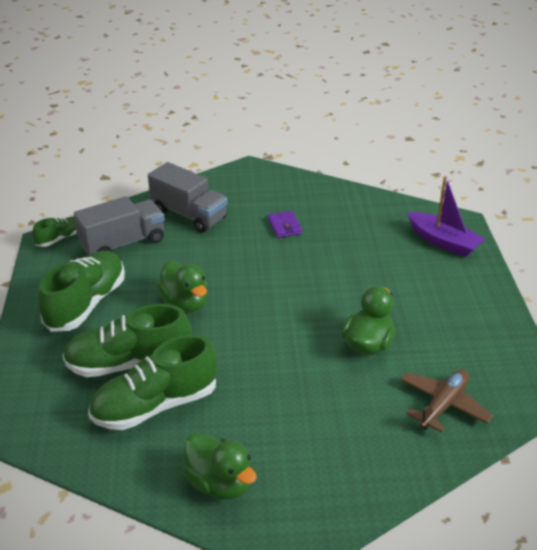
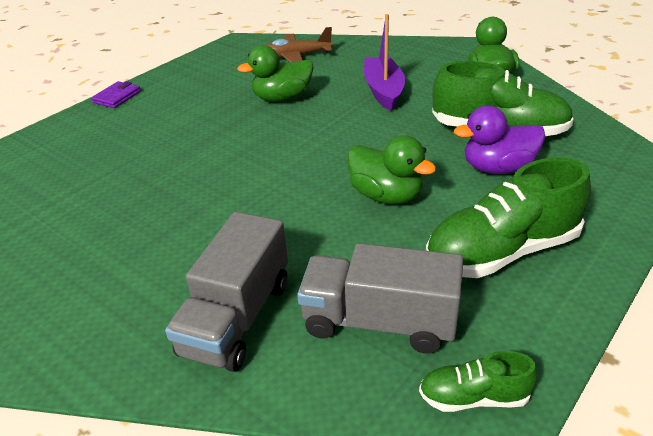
camera: 135 degrees left, 0 degrees up
(129, 364) = (497, 168): green shoe -> purple duck
(185, 303) = (386, 196): green duck -> green duck turned 120 degrees clockwise
(189, 215) = (237, 318): grey truck -> grey truck turned 150 degrees counterclockwise
(284, 226) = (164, 226): purple wallet -> purple wallet (117, 97)
(443, 242) = (81, 133): purple boat -> purple boat (383, 91)

